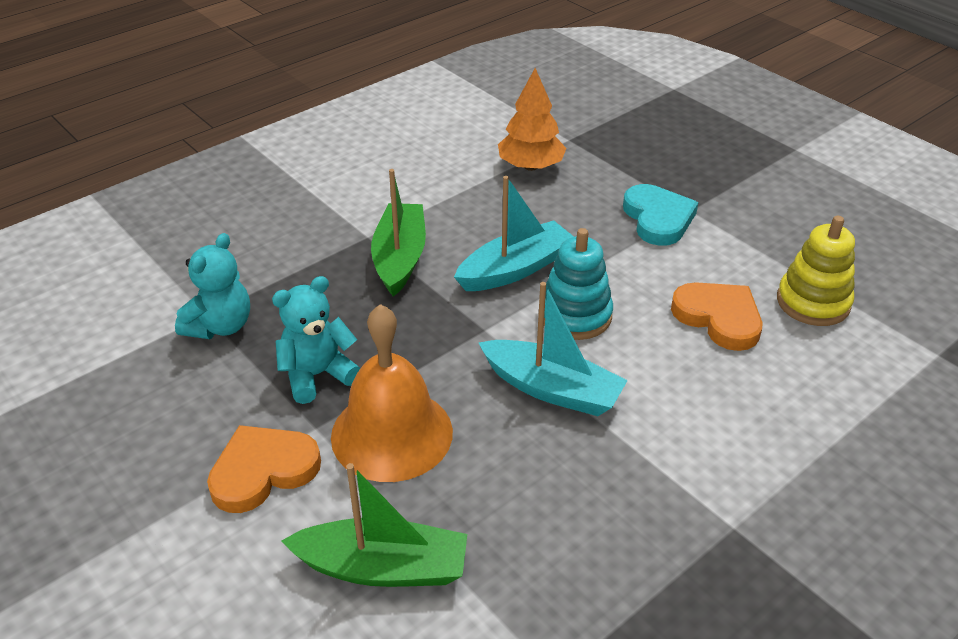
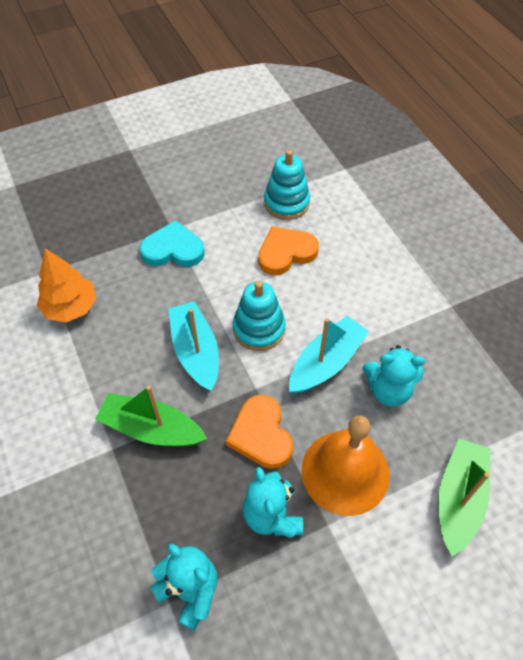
camera: 75 degrees left, 15 degrees up
(263, 471) = (364, 569): orange heart -> orange heart (261, 434)
(535, 463) = (388, 390): none -> turquoise teddy bear
(813, 302) = (286, 203): yellow stacking toy -> turquoise stacking toy

